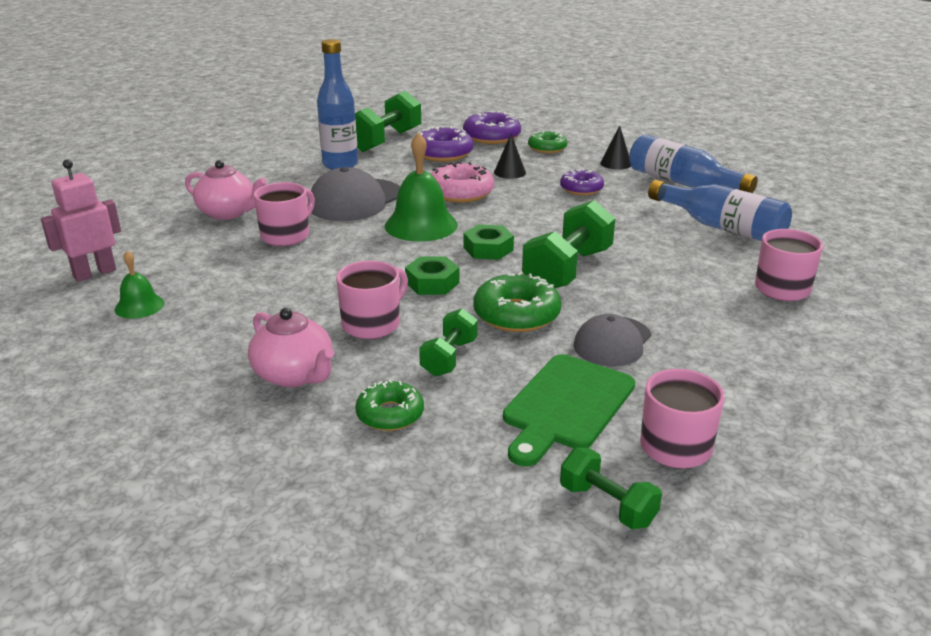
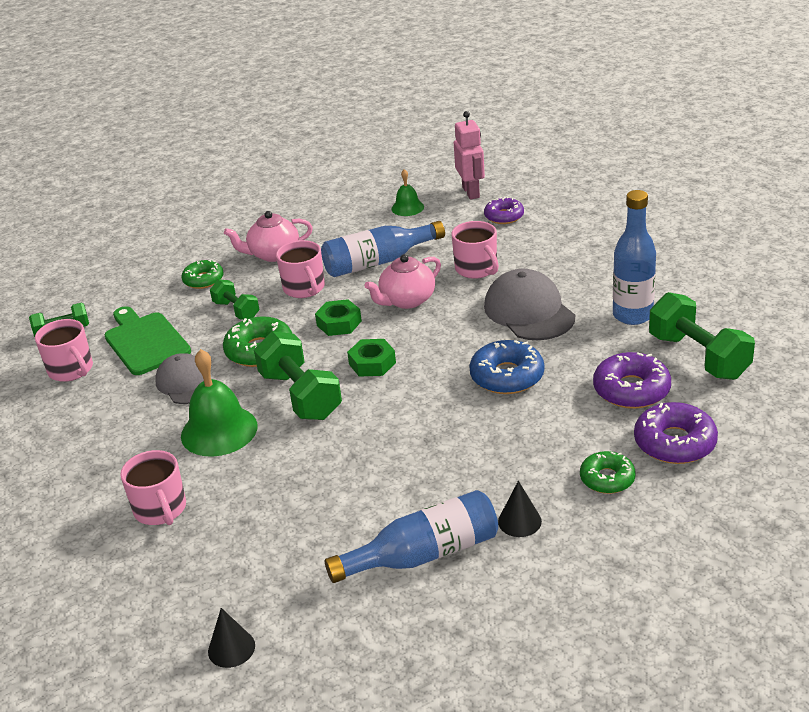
camera: 120 degrees right, 5 degrees up
(228, 213) = (544, 246): pink teapot -> pink teapot (406, 300)
(421, 225) = (447, 338): green bell -> green bell (219, 430)
(460, 192) = (507, 376): pink donut -> blue donut
(509, 172) = (543, 424): black cone -> black cone (231, 648)
(581, 189) = (461, 463): purple donut -> purple donut (504, 216)
(721, 227) = (294, 529): blue bottle -> blue bottle (378, 262)

